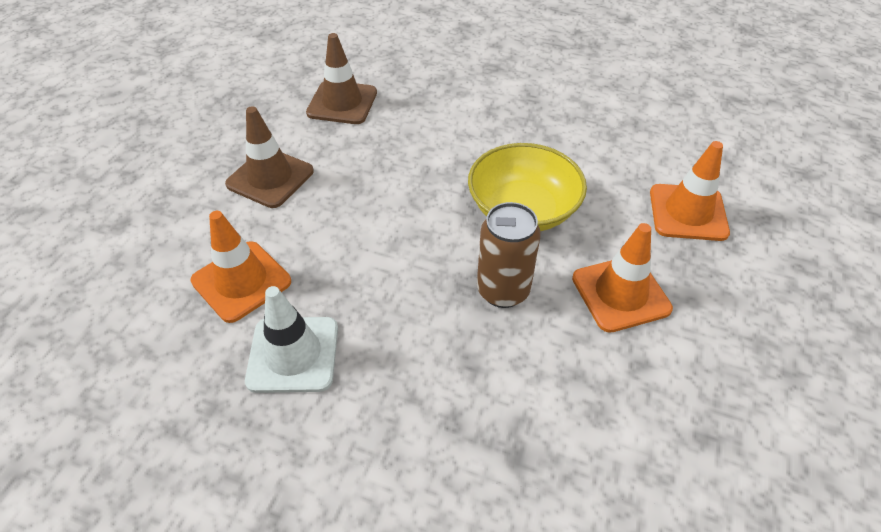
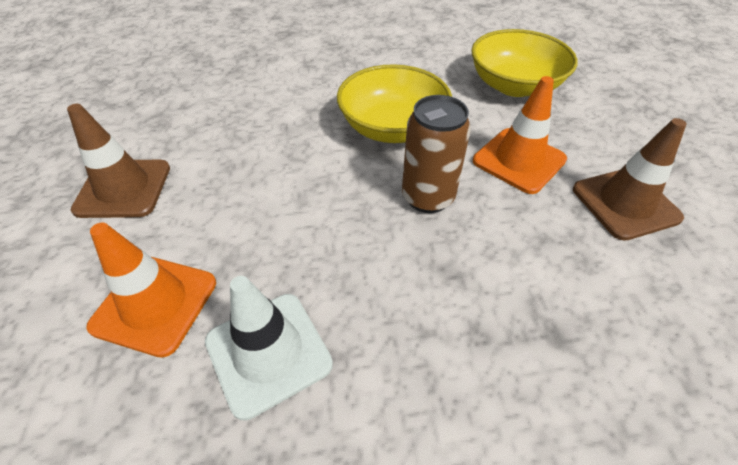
camera: 30 degrees left, 0 degrees up
(342, 103) = (160, 98): brown traffic cone -> brown traffic cone (625, 203)
(688, 212) = (514, 85): orange traffic cone -> yellow bowl

